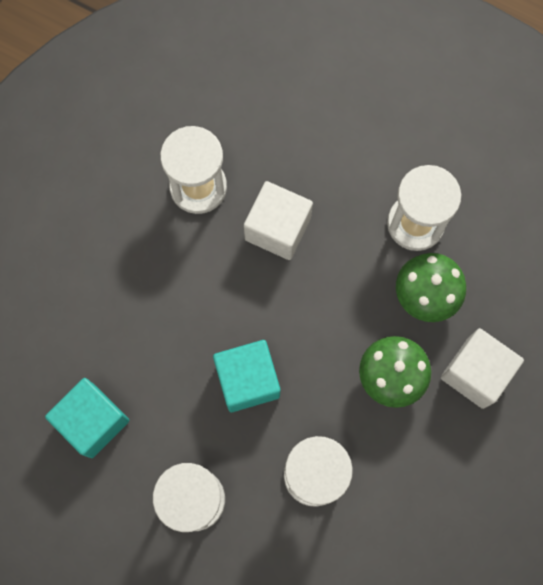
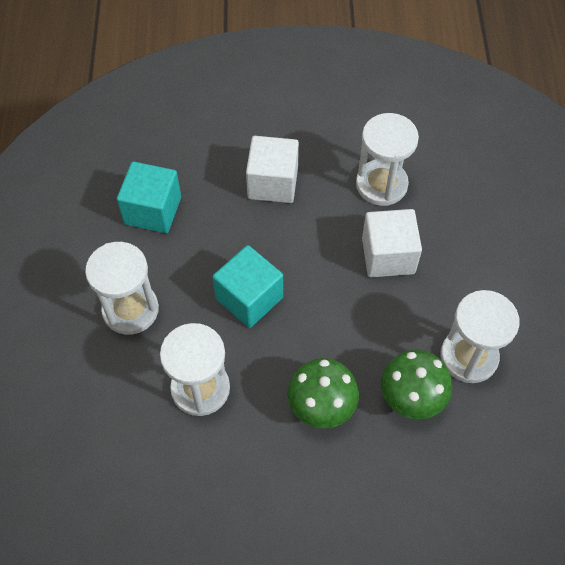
camera: 60 degrees right, 15 degrees down
(475, 373) = (370, 476): white cube -> white cube (273, 183)

